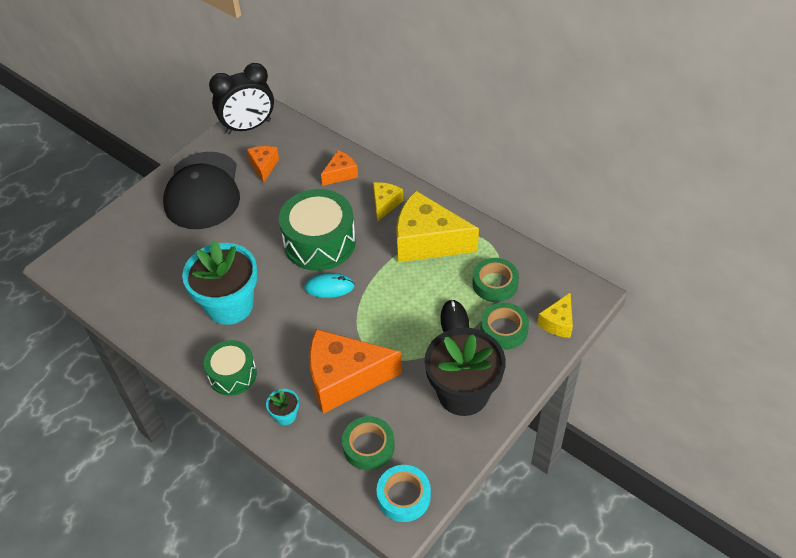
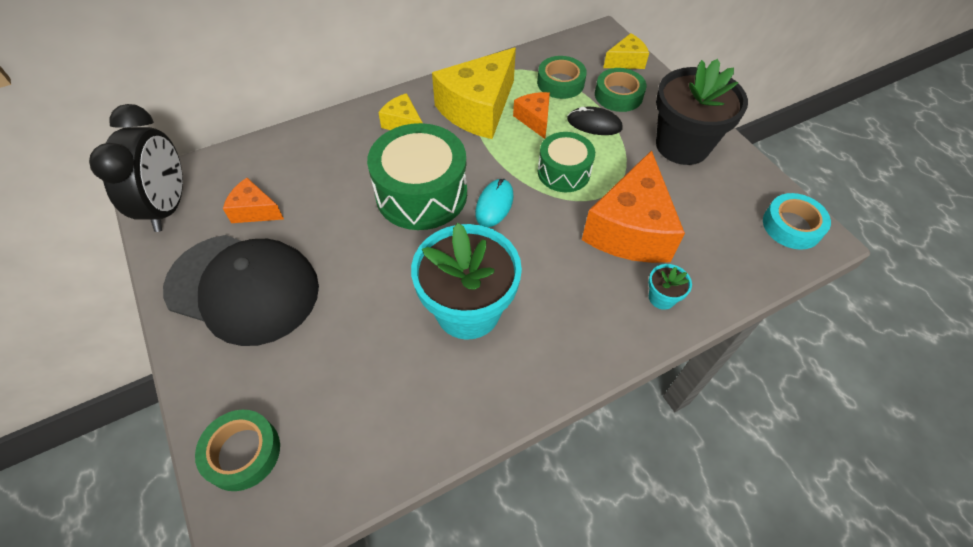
camera: 70 degrees left, 5 degrees up
(232, 374) = (581, 336): green drum -> green drum (563, 172)
(341, 174) = (328, 145): orange cheese -> orange cheese (534, 119)
(368, 446) = (725, 235): green tape -> green tape (242, 452)
(558, 322) = (626, 61): yellow cheese -> yellow cheese turned 75 degrees counterclockwise

